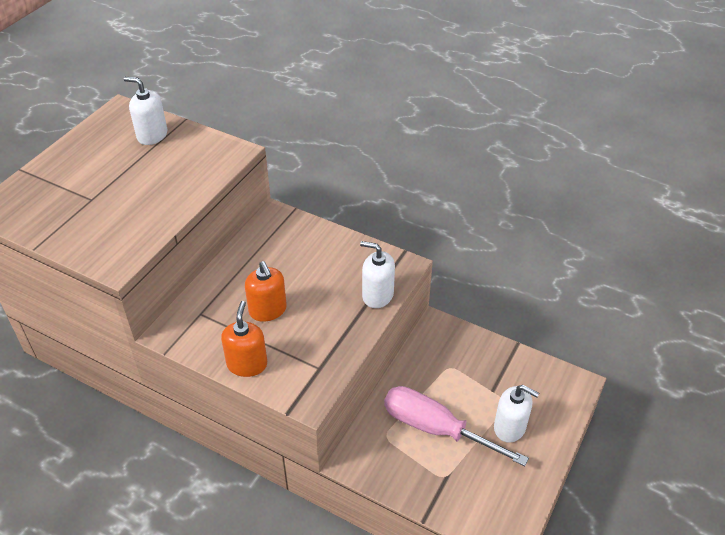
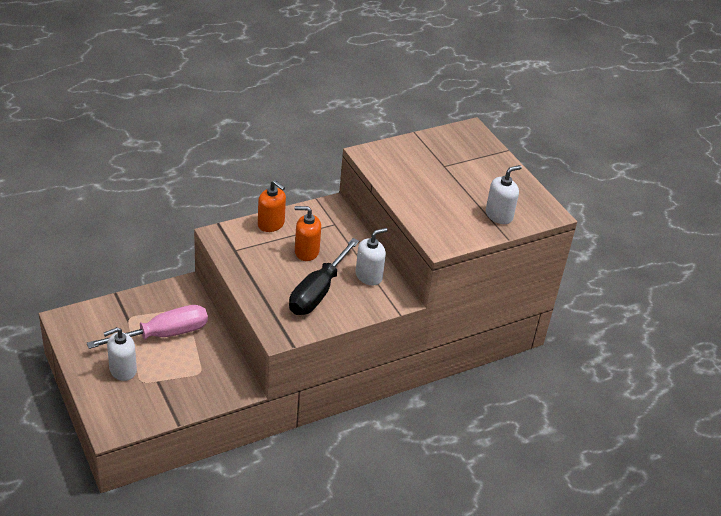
camera: 120 degrees right, 5 degrees down
(320, 271) = (318, 292): none -> black screwdriver
(377, 295) = (265, 306): white soap dispenser -> white soap dispenser (369, 276)

